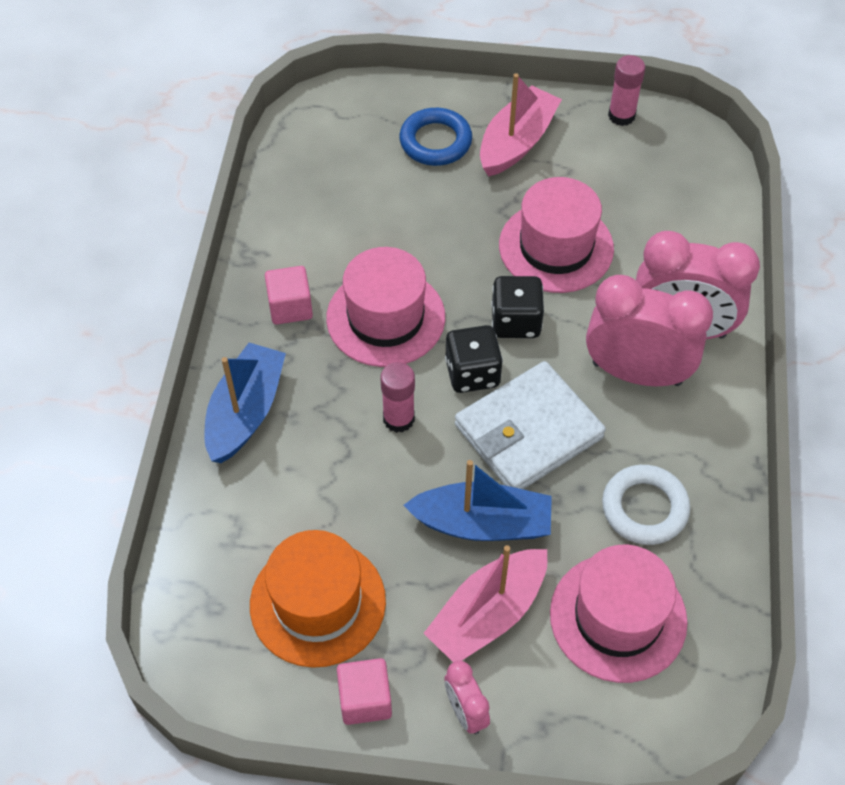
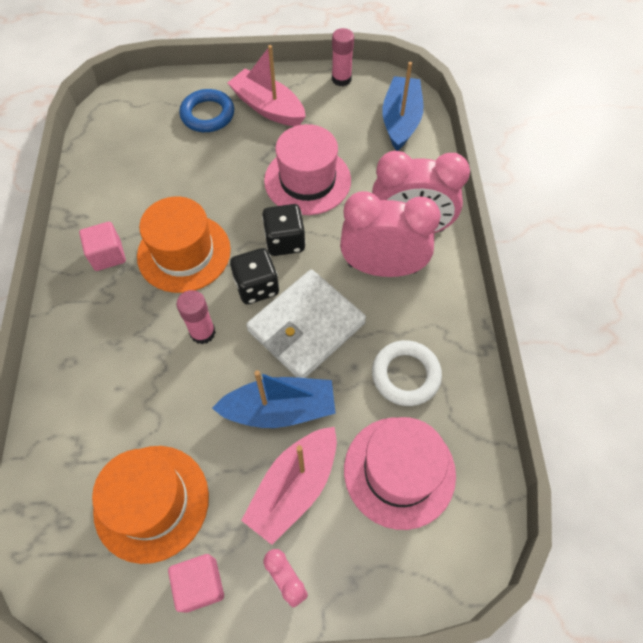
camera: 10 degrees left, 5 degrees up
(246, 412) = (78, 346): blue boat -> blue boat (400, 121)
(385, 317) = (184, 253): pink hat -> orange hat
(517, 142) = (268, 107): pink boat -> pink boat turned 75 degrees counterclockwise

